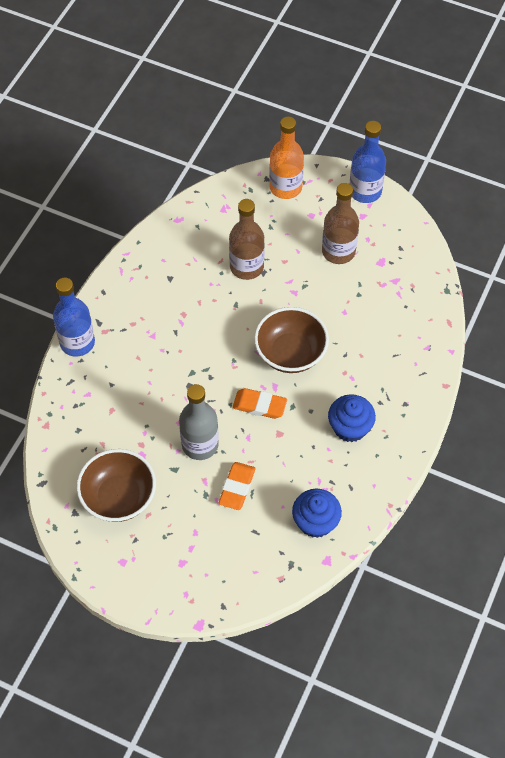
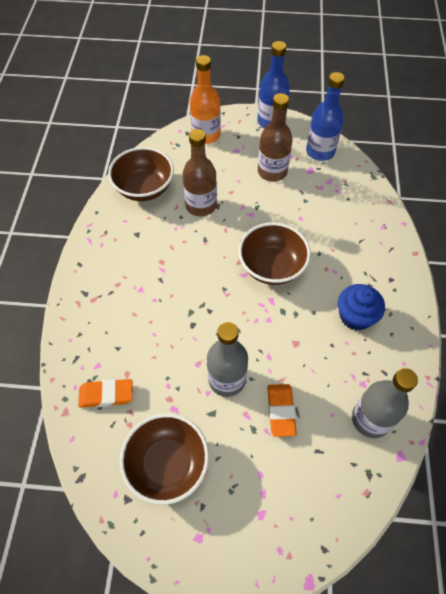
camera: 20 degrees left, 0 degrees up
(77, 342) = (70, 318): blue bottle -> blue bottle (320, 151)
(196, 230) = (144, 188): none -> brown bowl
(259, 405) = (266, 322): orange eraser -> orange eraser (106, 395)
(315, 522) = (370, 419): blue cupcake -> grey bottle

